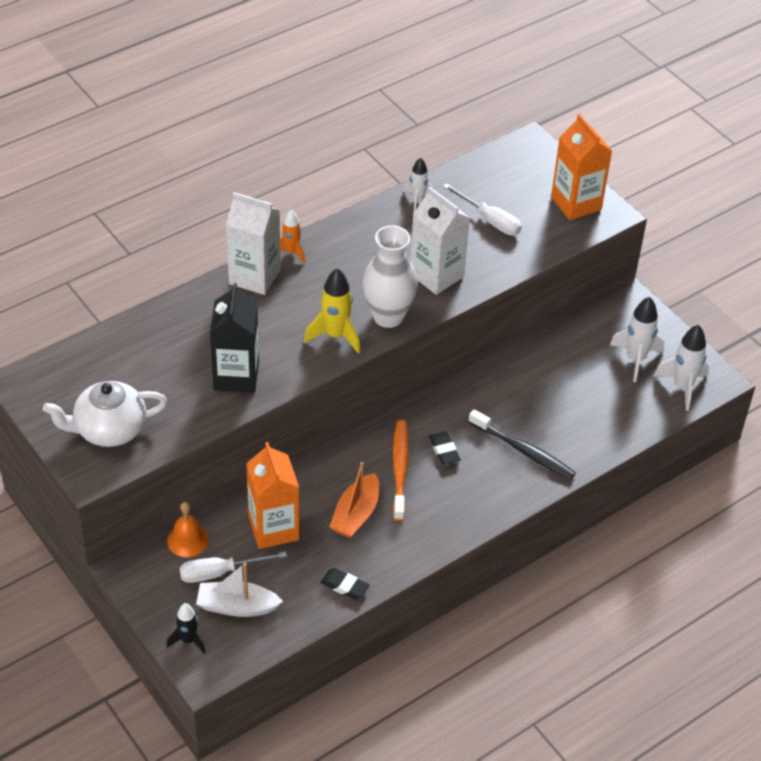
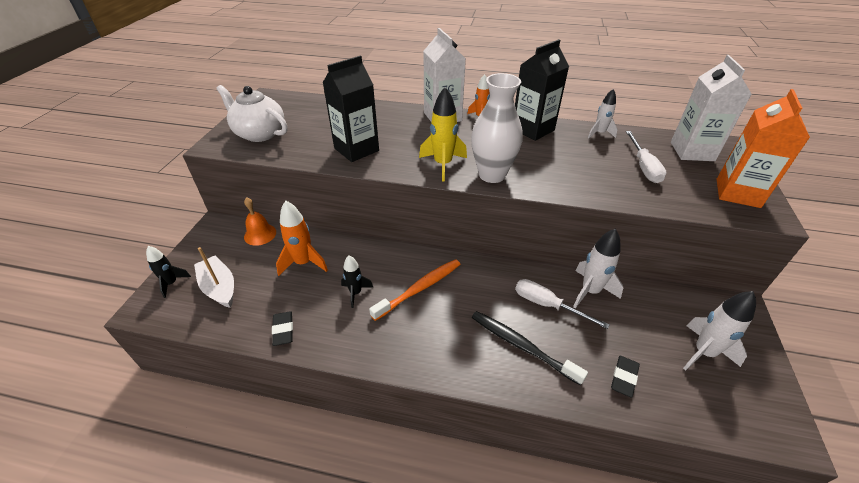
camera: 50 degrees right, 5 degrees down
(220, 572) = (244, 262): white screwdriver -> white screwdriver (547, 305)
(273, 528) = (304, 263): orange carton -> orange rocket
(356, 514) = (355, 293): orange boat -> black rocket
(357, 235) = (532, 129): none -> black carton
(436, 275) = (559, 173): white carton -> white carton (692, 151)
(444, 450) = (463, 300): black eraser -> black eraser (624, 377)
(523, 450) = (521, 346): black toothbrush -> black toothbrush turned 135 degrees clockwise
(682, 386) = (736, 410): white rocket -> white rocket (590, 291)

